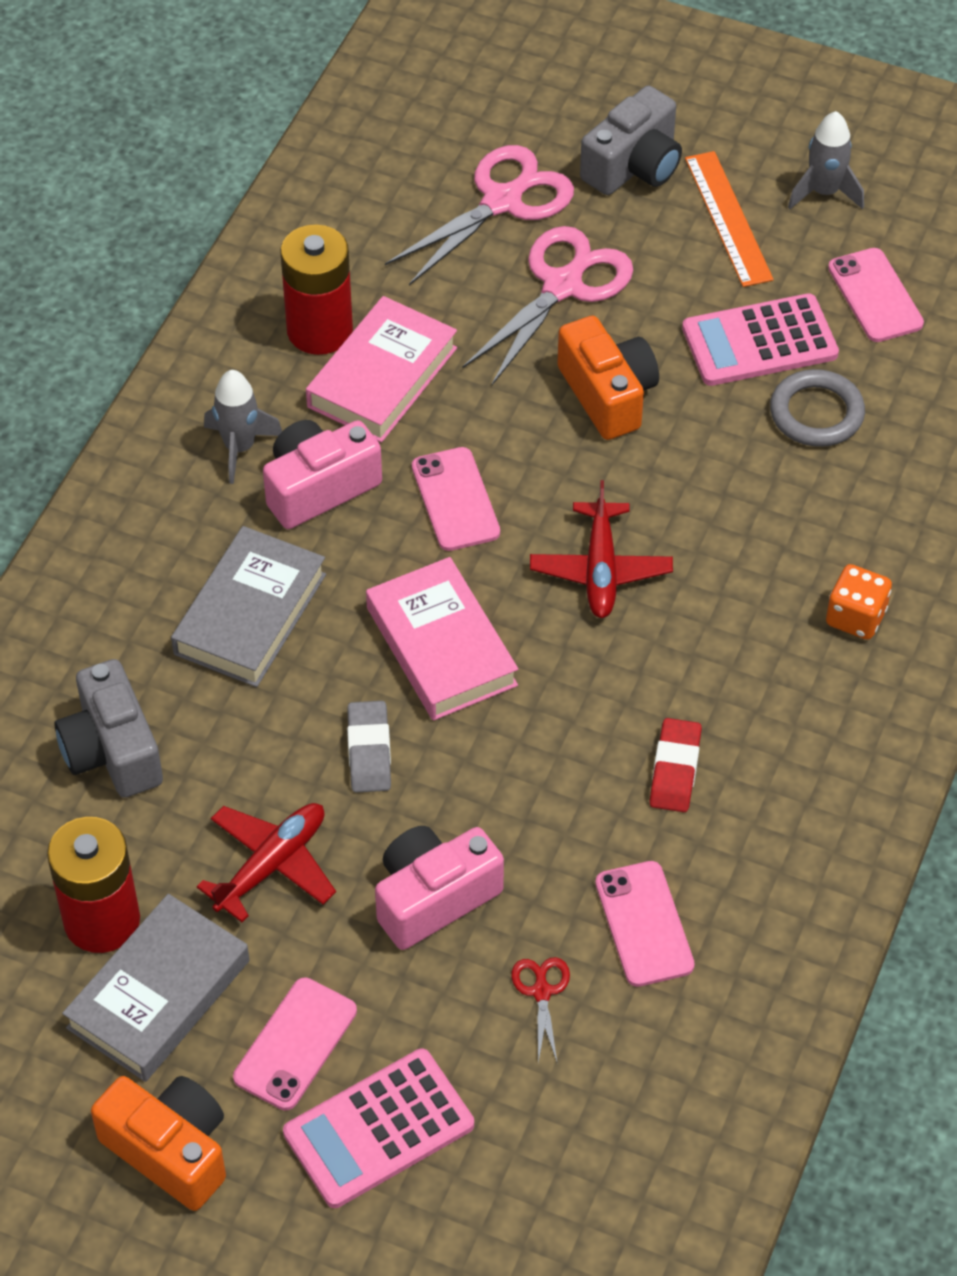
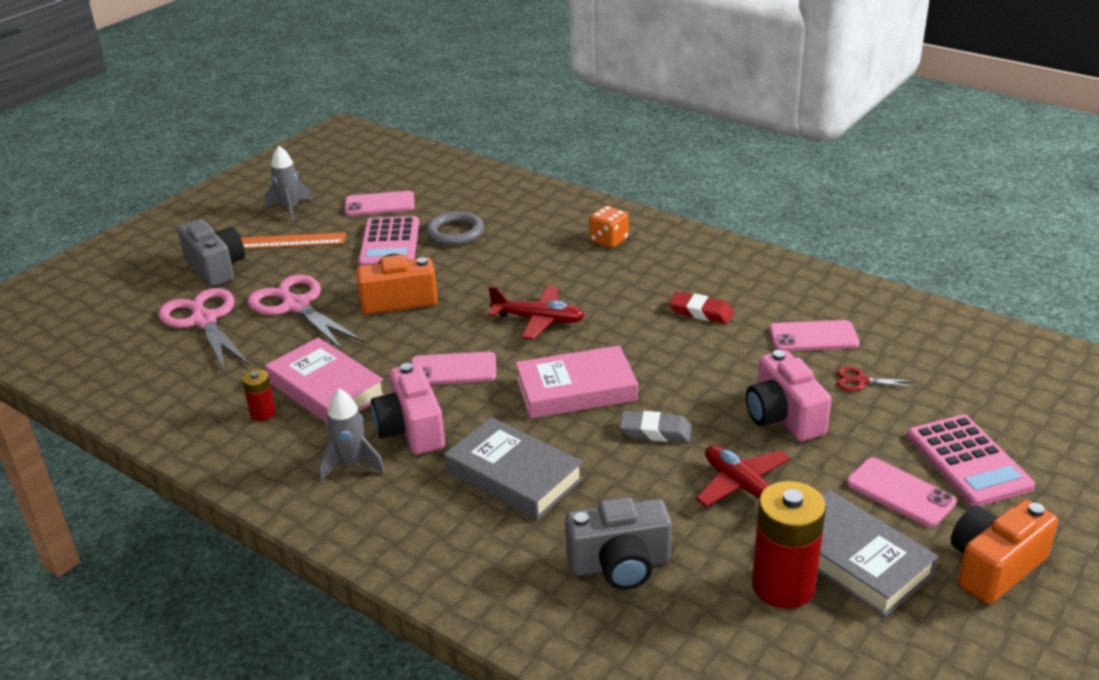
camera: 75 degrees left, 20 degrees down
(319, 330) = (263, 413): red battery -> red battery, size x0.49

